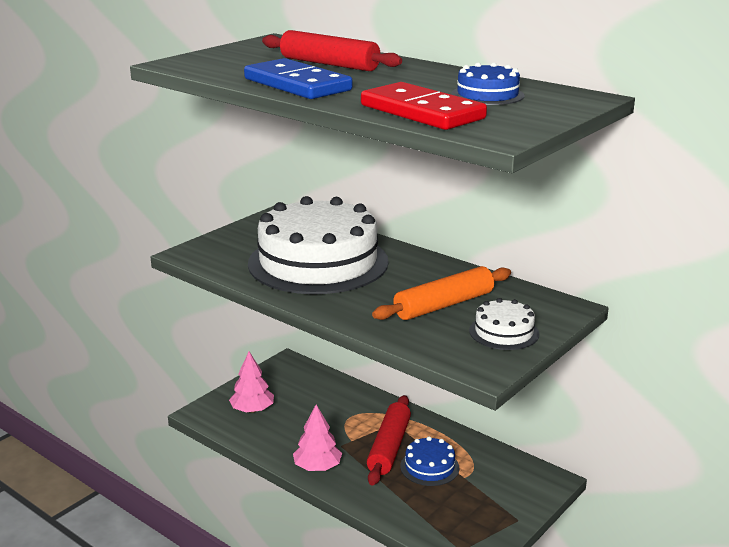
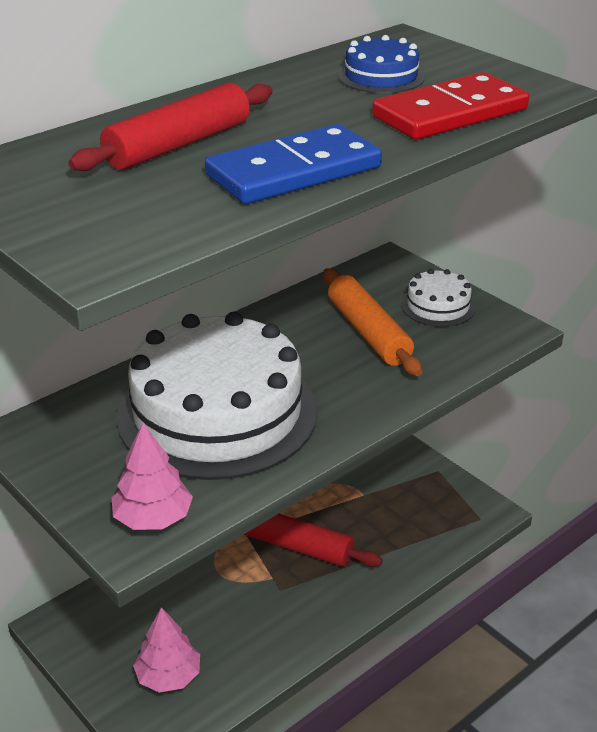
camera: 80 degrees left, 10 degrees up
(317, 467) = (320, 616): pink tree -> pink tree (153, 518)
(429, 467) = (340, 518): blue cake -> none

